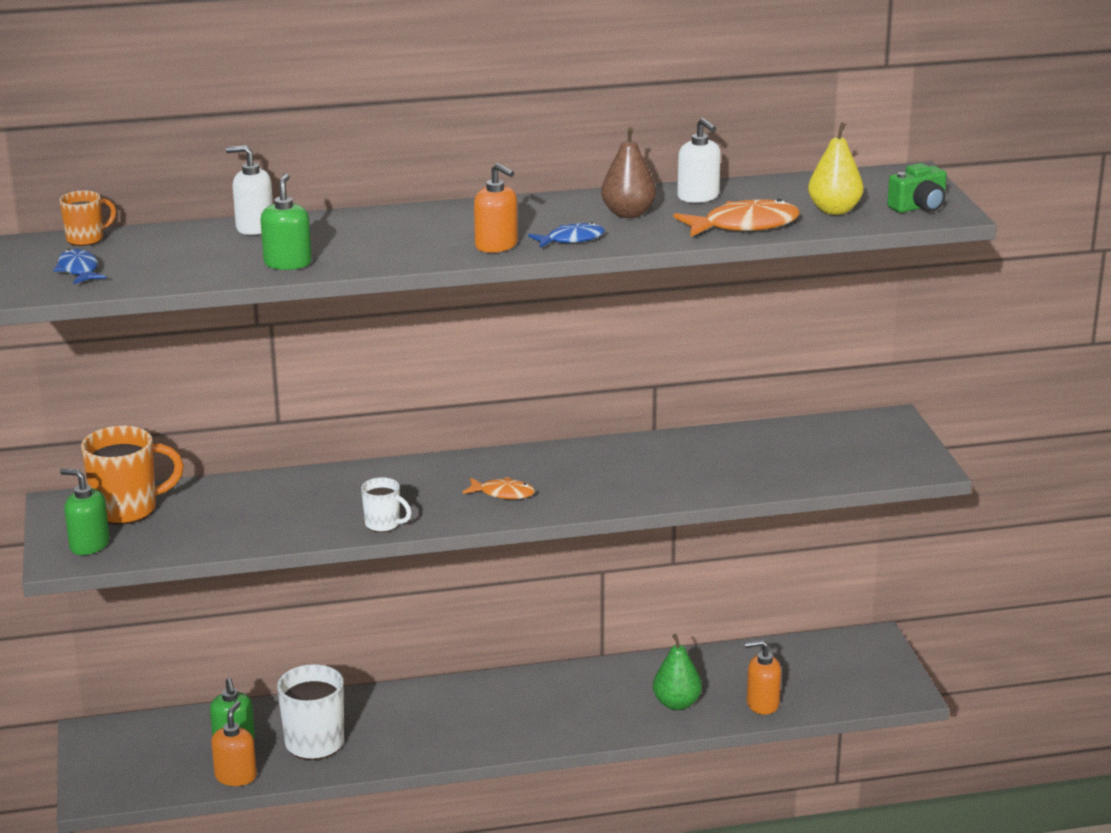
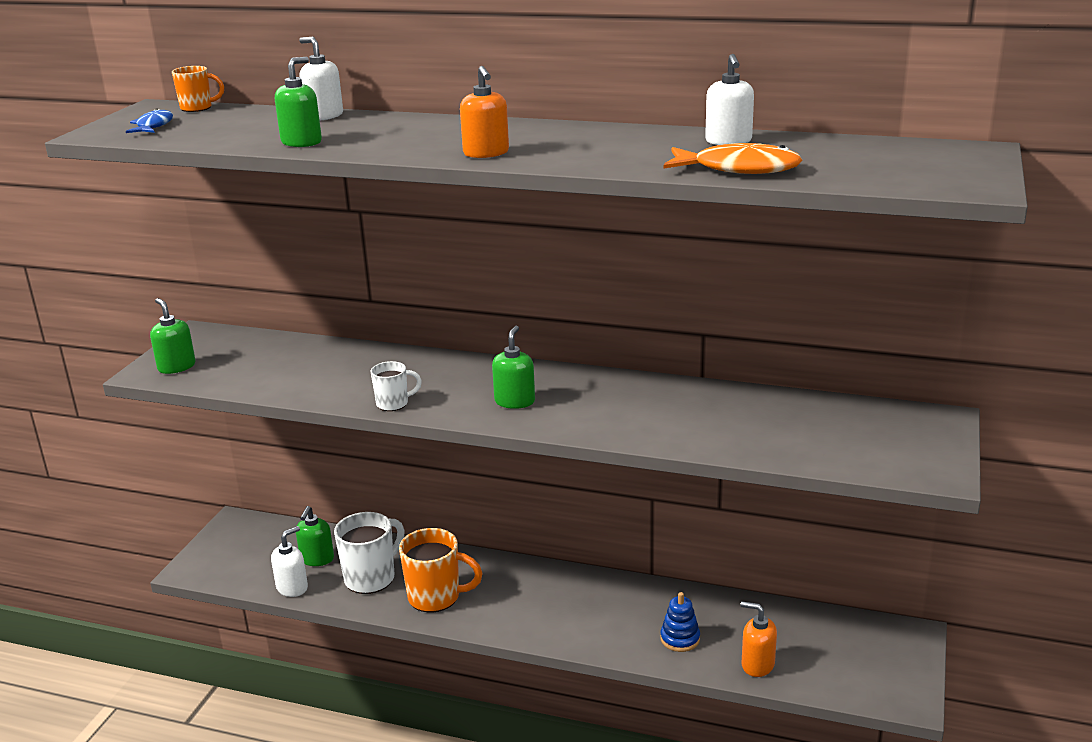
camera: 30 degrees right, 0 degrees up
(127, 509) = (233, 347): orange mug -> orange mug (436, 597)
(236, 776) = (292, 588): orange soap dispenser -> white soap dispenser
(383, 524) = (393, 404): white mug -> white mug turned 75 degrees counterclockwise
(503, 493) = (515, 401): orange fish -> green soap dispenser
(571, 239) = (558, 158): blue fish -> none
(628, 213) = (641, 145): brown pear -> none
(676, 703) = (680, 639): green pear -> blue stacking toy
(834, 210) = (852, 169): yellow pear -> none
(919, 207) = (951, 178): green camera -> none

